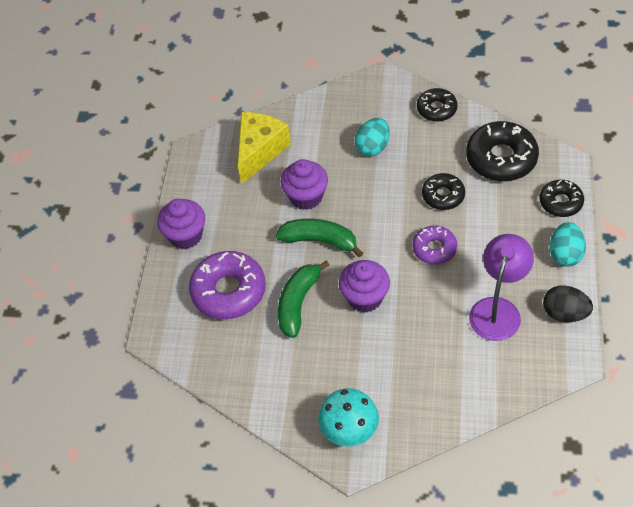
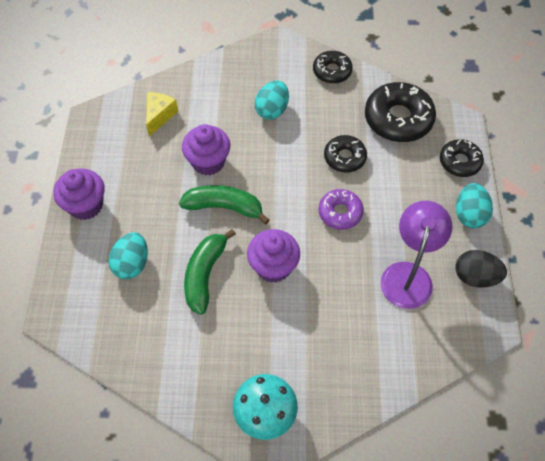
camera: 10 degrees left, 5 degrees up
(228, 291) = (132, 264): purple donut -> turquoise egg
(259, 151) = (159, 116): yellow cheese -> yellow cheese, size x0.60

